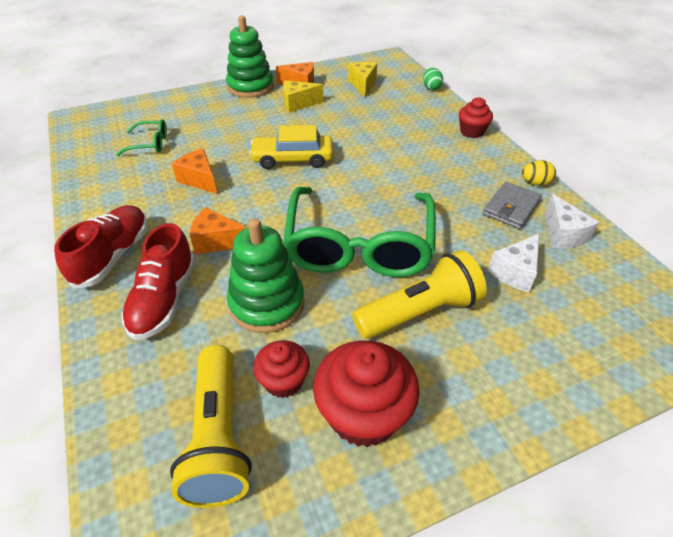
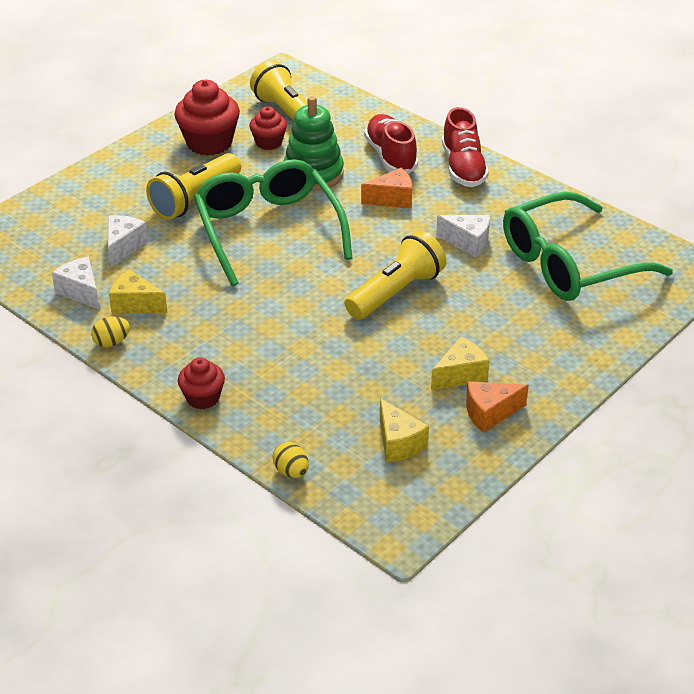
camera: 155 degrees right, 5 degrees down
(149, 143) = (569, 264): green glasses -> green glasses, size x2.39
(199, 180) = (468, 242): orange cheese -> white cheese
(250, 87) = (555, 385): green stacking toy -> none
(292, 159) = (396, 292): yellow car -> yellow flashlight
(431, 88) = (291, 471): green egg -> yellow egg
(511, 208) = (135, 305): grey wallet -> yellow cheese

